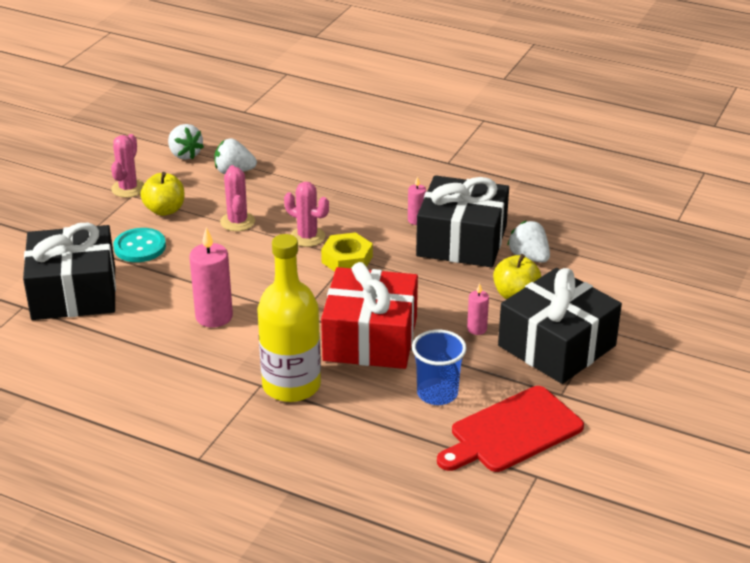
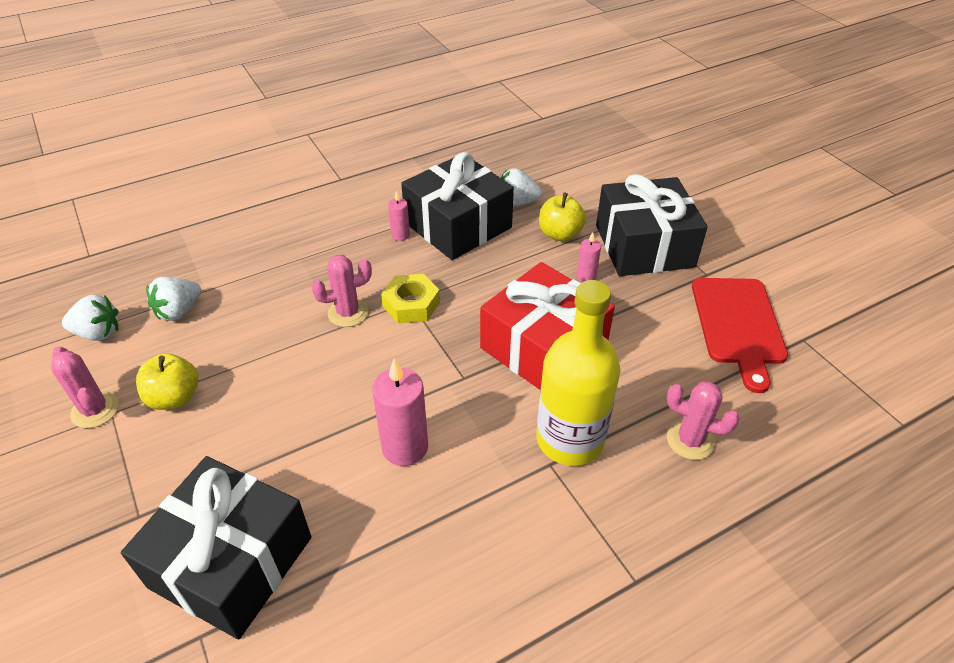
camera: 55 degrees left, 10 degrees up
(140, 247) = (215, 452): turquoise button -> none
(237, 222) = (265, 350): pink cactus -> pink cactus (690, 440)
(437, 393) = (656, 344): blue cup -> none

